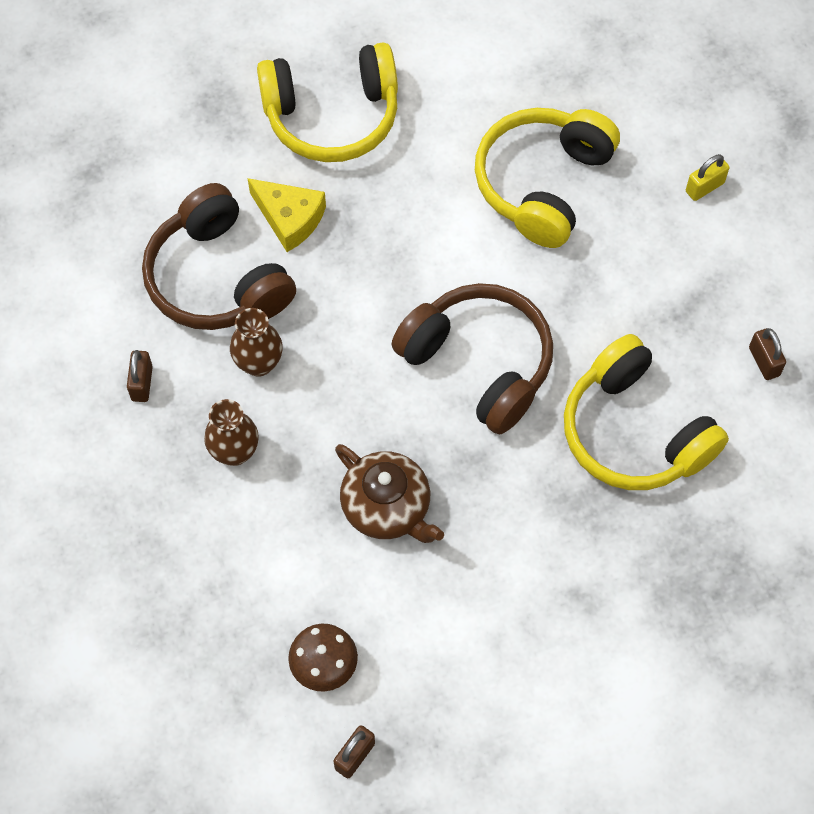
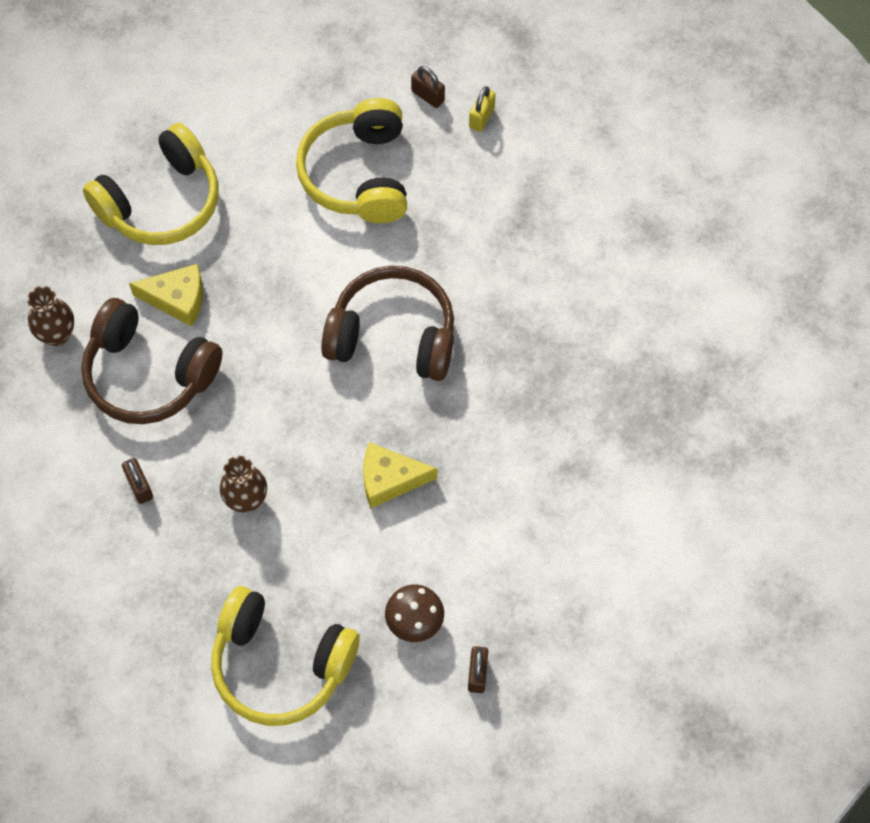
camera: 30 degrees left, 0 degrees up
(259, 363) = (223, 423): brown vase -> brown vase (57, 335)
(387, 507) = (390, 479): brown teapot -> yellow cheese
(634, 432) = (538, 327): yellow headphones -> yellow headphones (280, 664)
(764, 361) = (601, 226): brown padlock -> brown padlock (428, 96)

